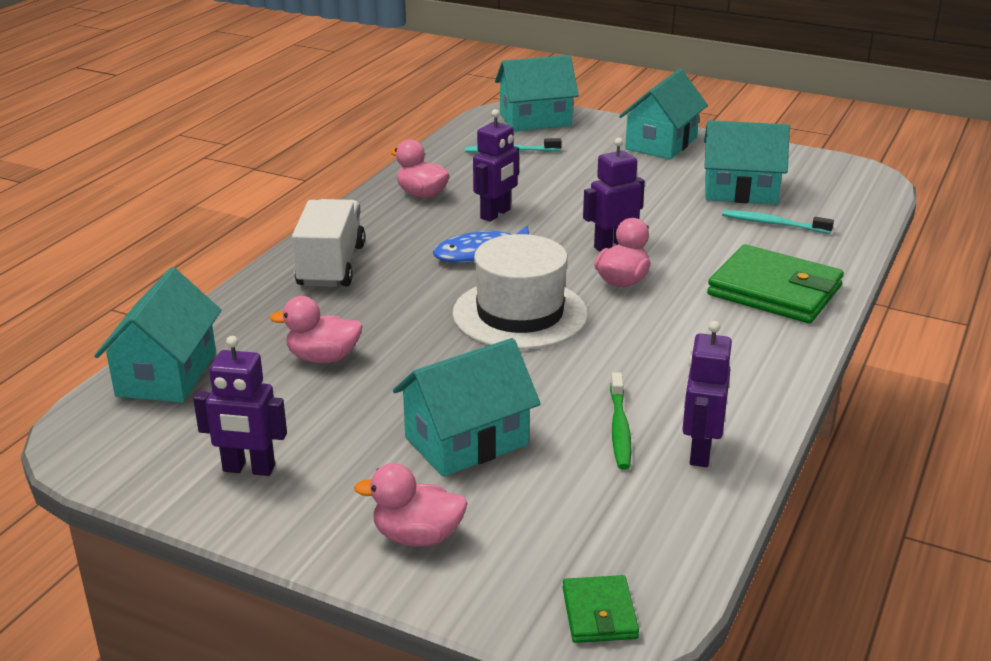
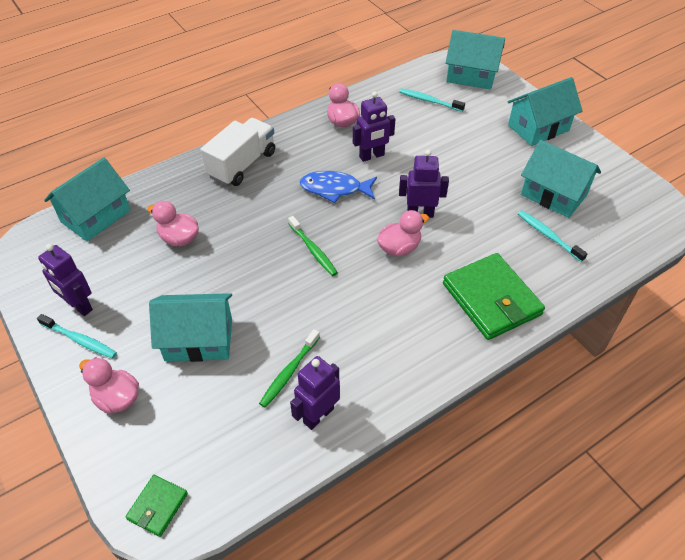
camera: 30 degrees right, 20 degrees up
(291, 501) = (80, 340): none -> turquoise toothbrush
(520, 314) = (313, 250): white hat -> green toothbrush

